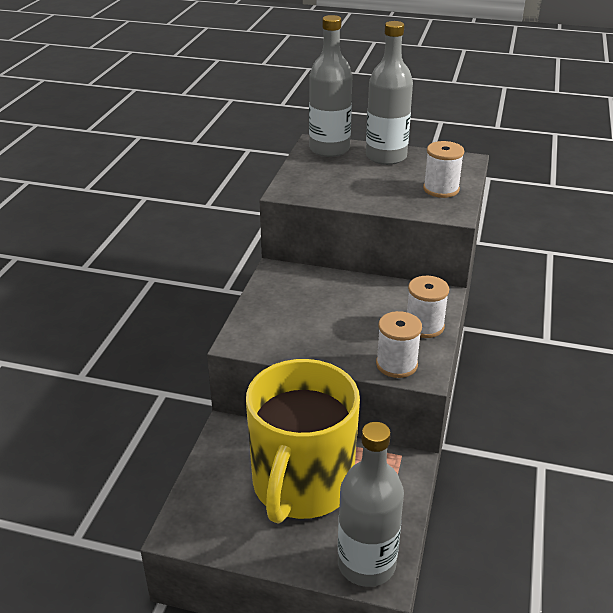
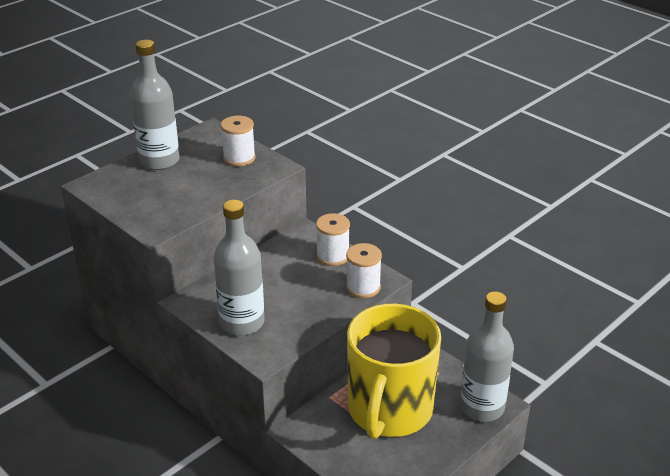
camera: 60 degrees left, 0 degrees up
(301, 485) = (389, 410): yellow mug -> yellow mug turned 60 degrees clockwise
(329, 149) = (110, 182): grey bottle -> grey bottle (242, 323)

